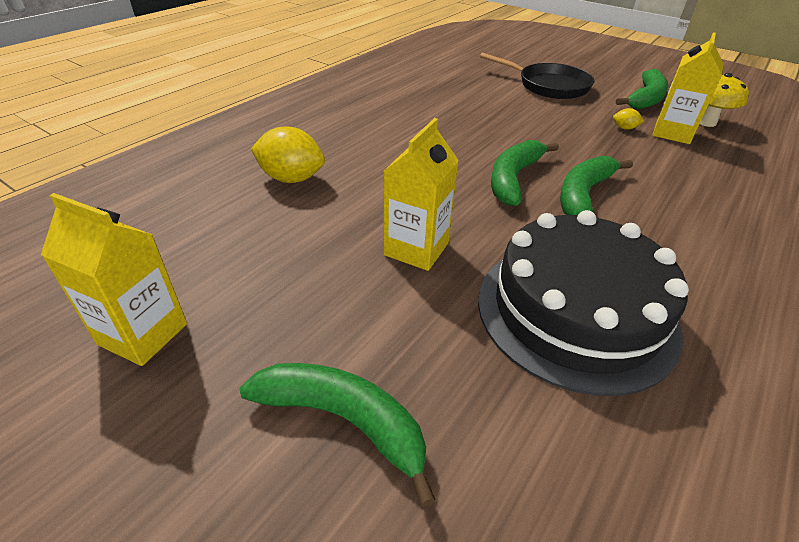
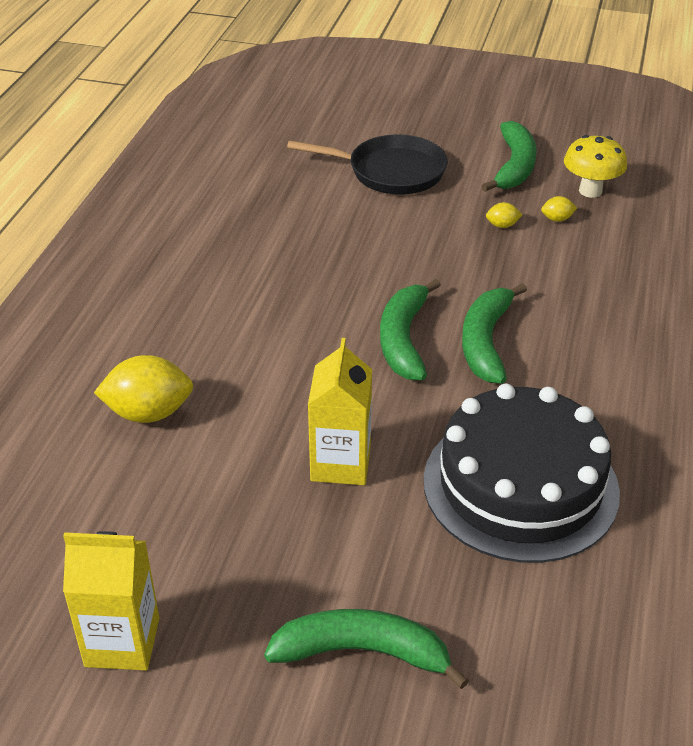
camera: 20 degrees left, 0 degrees up
(672, 133) = (557, 219): yellow carton -> yellow lemon

